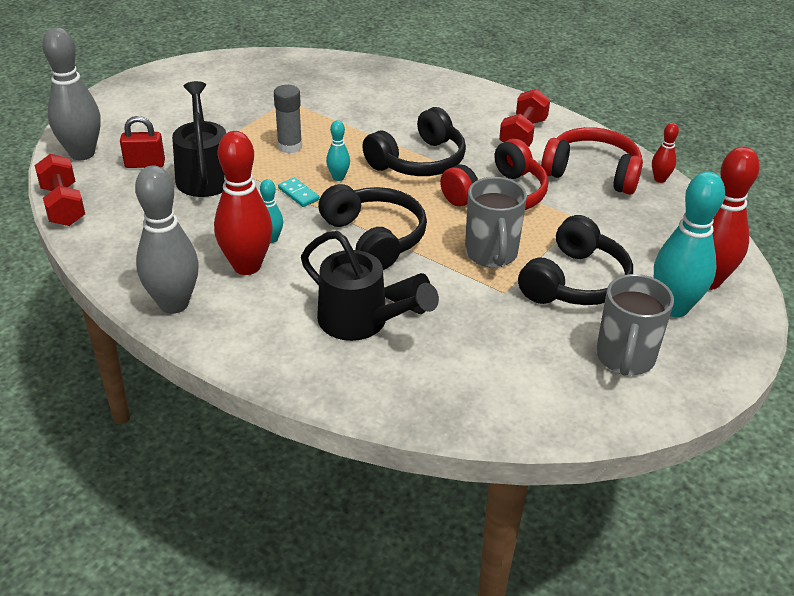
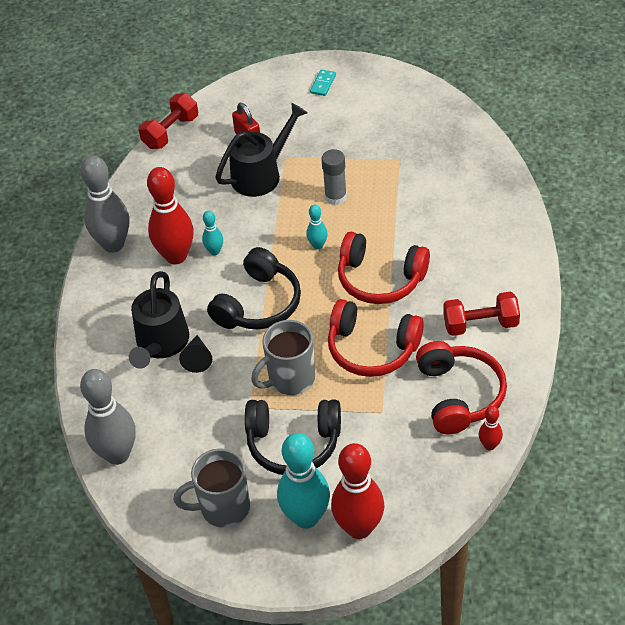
camera: 65 degrees right, 10 degrees up
(82, 153) = (234, 102): grey bowling pin -> grey bowling pin (117, 454)
(298, 194) = (278, 236): turquoise domino -> turquoise domino (323, 84)
(418, 161) = (380, 279): black headphones -> red headphones

